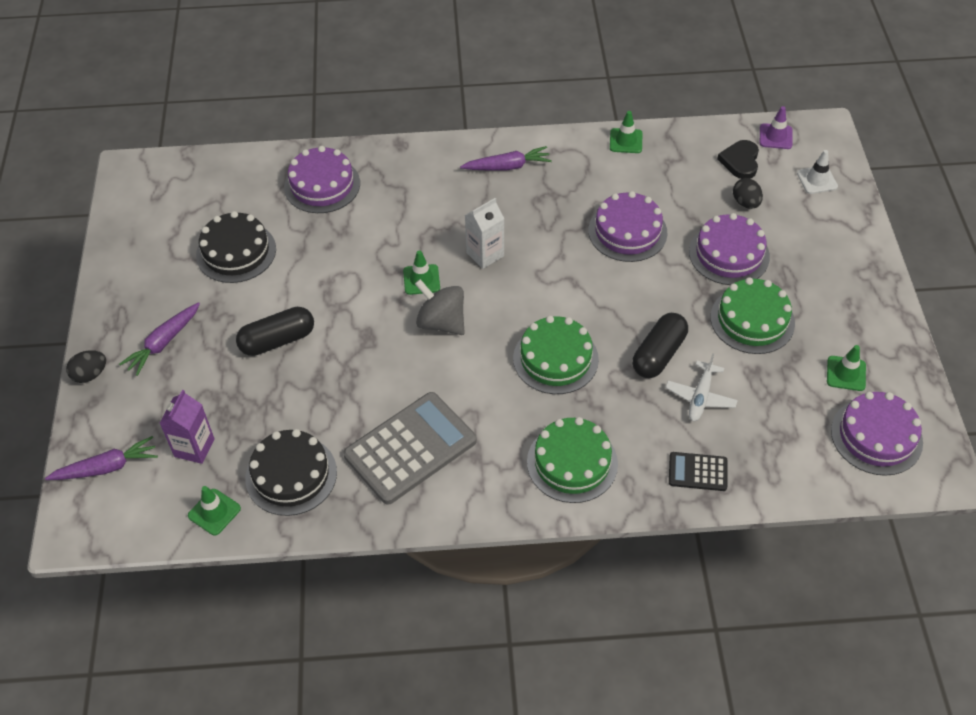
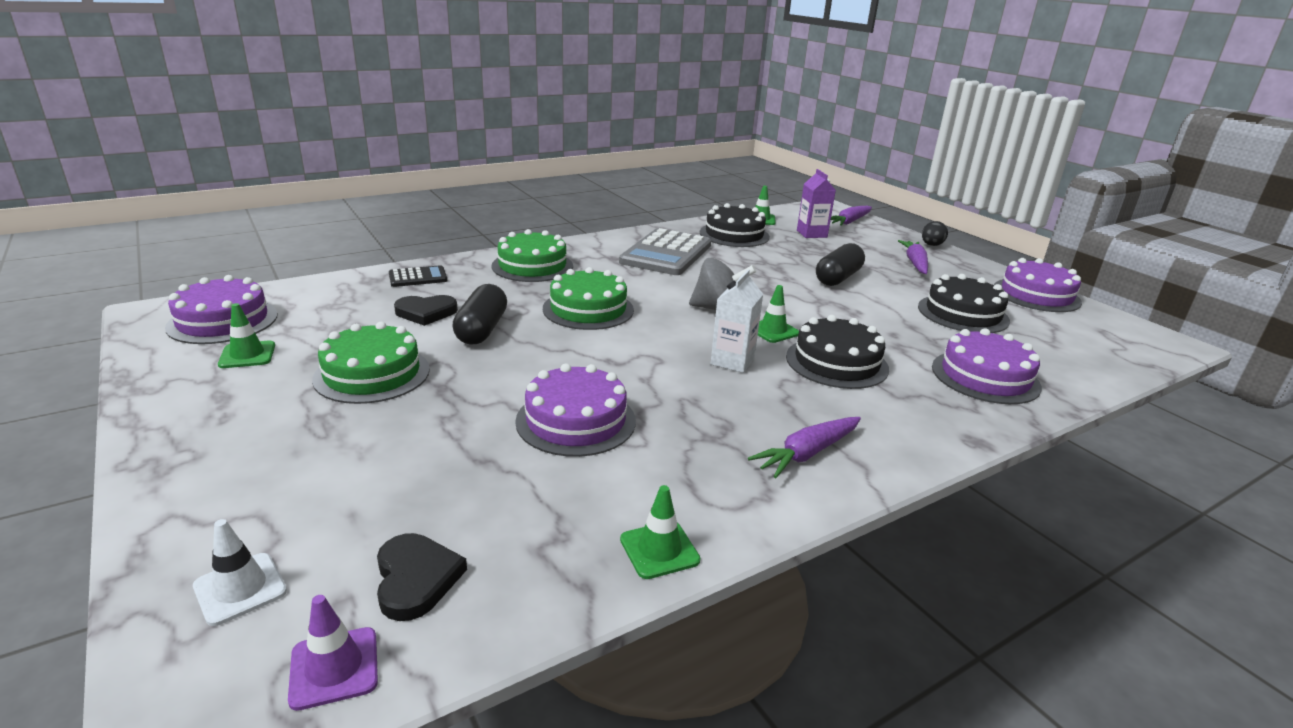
camera: 150 degrees right, 25 degrees down
(410, 230) = (836, 362): none -> black cake
(700, 397) = (426, 312): white plane -> black heart
(729, 254) = (415, 430): purple cake -> purple cake (1036, 295)
(745, 203) = (396, 505): black egg -> none

